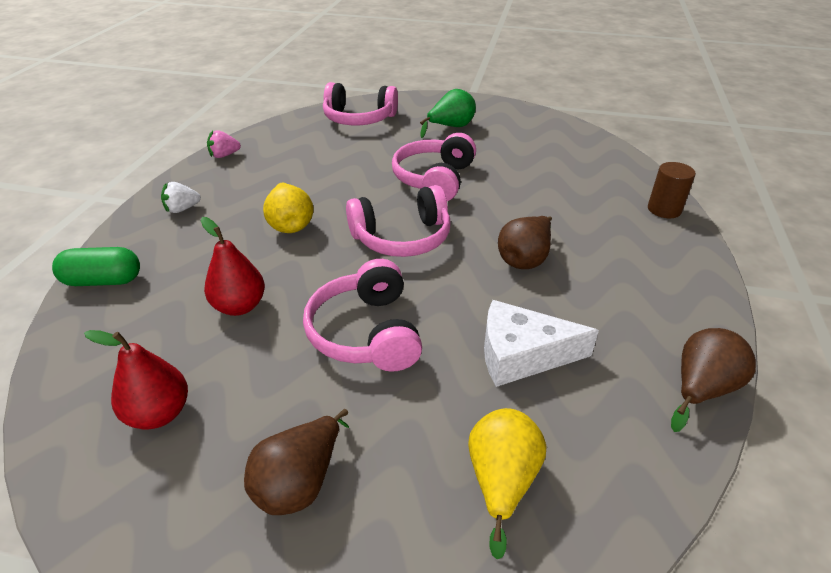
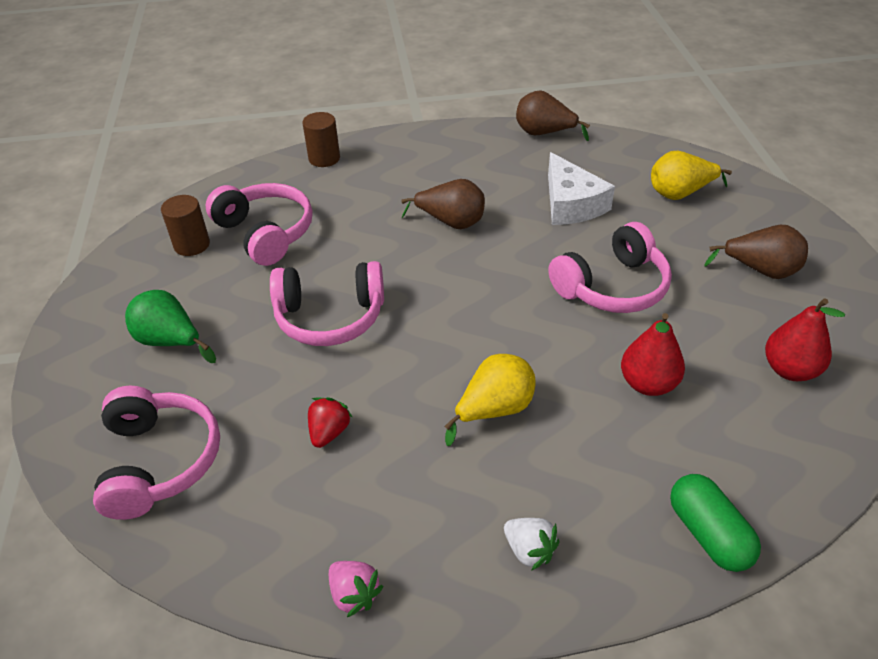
camera: 110 degrees left, 5 degrees up
(332, 164) = (329, 432): none -> red strawberry
(402, 238) = (465, 307): pink headphones -> pink headphones (265, 233)
(550, 140) = (192, 245): none -> brown cylinder

